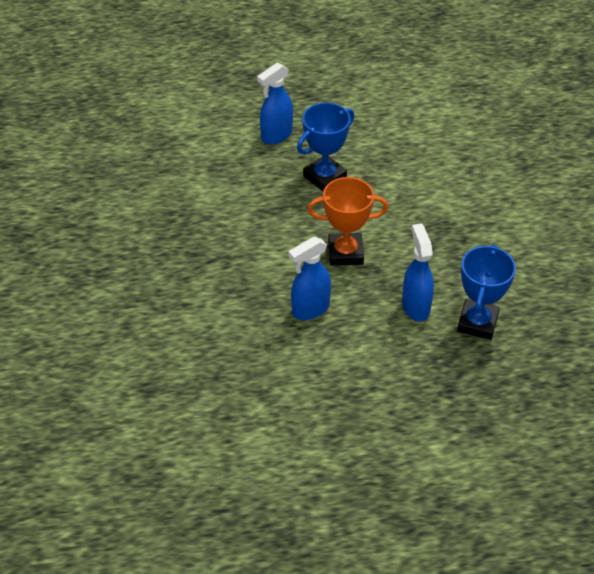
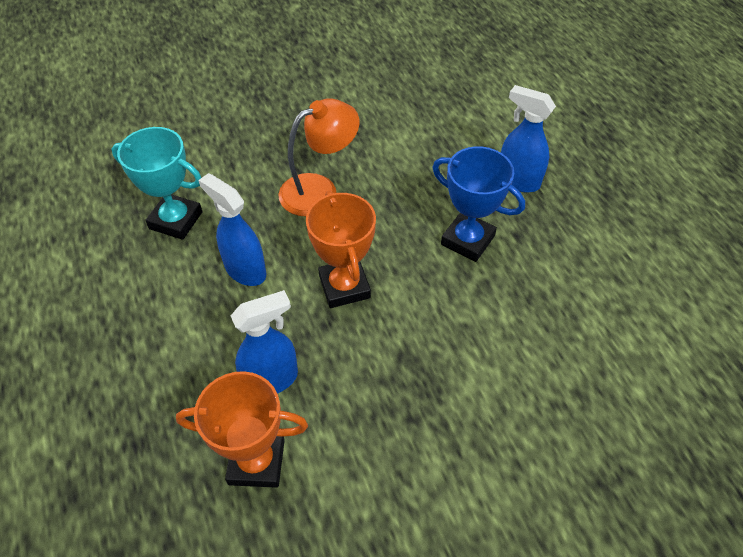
camera: 75 degrees right, 5 degrees up
(238, 349) = (176, 220): none -> turquoise trophy
(240, 250) = (319, 190): none -> orange lamp
(477, 323) = (256, 462): blue trophy -> orange trophy

